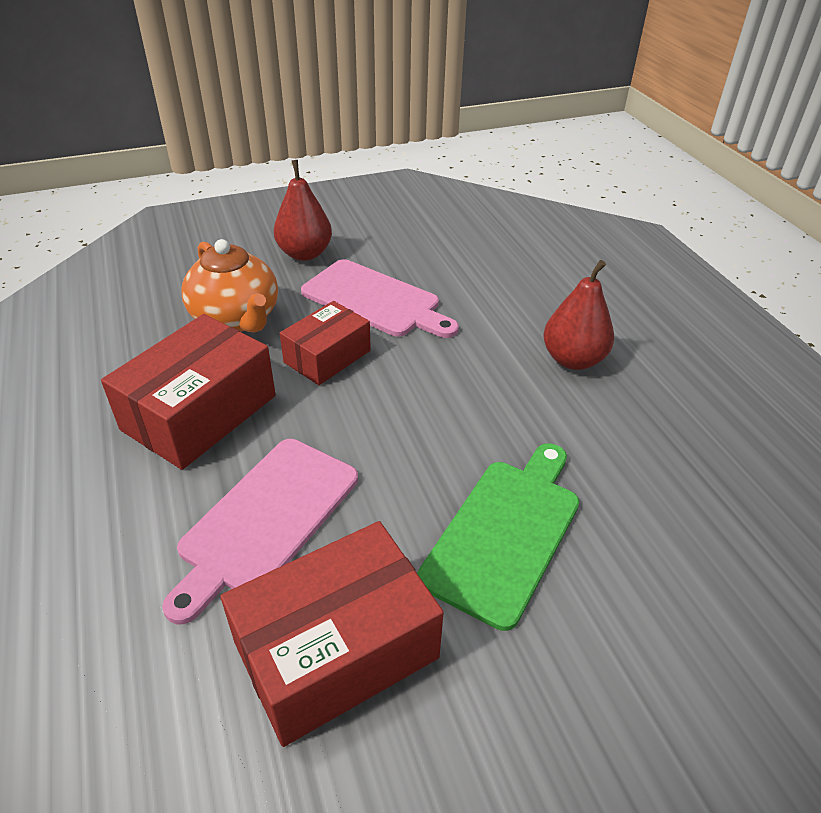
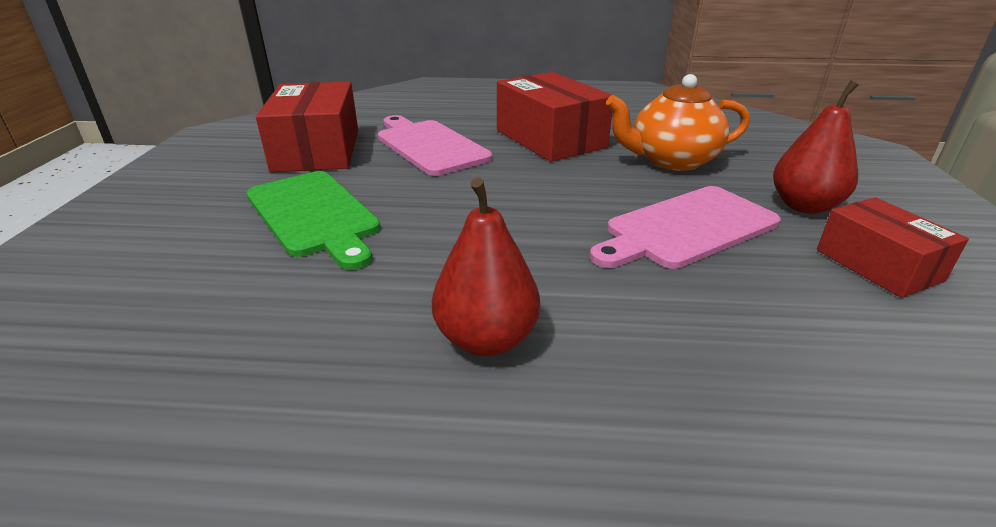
camera: 115 degrees right, 10 degrees down
(327, 356) = (591, 188): red box -> red box (878, 265)

